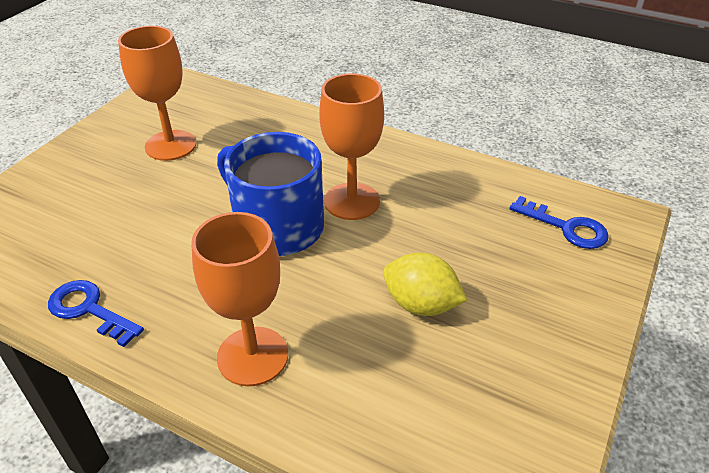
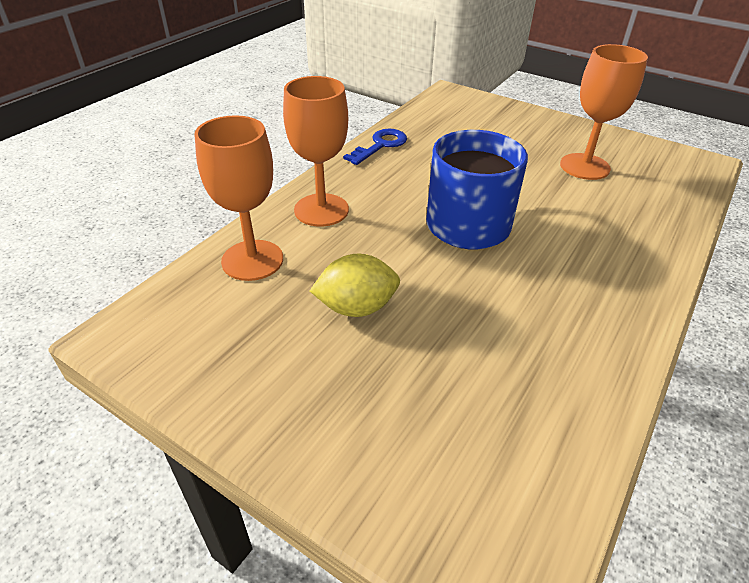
camera: 95 degrees right, 0 degrees up
(352, 201) = (515, 274): orange goblet -> orange goblet (252, 260)
(421, 304) = (356, 307): yellow lemon -> yellow lemon turned 45 degrees clockwise
(566, 227) = (480, 481): blue key -> none

